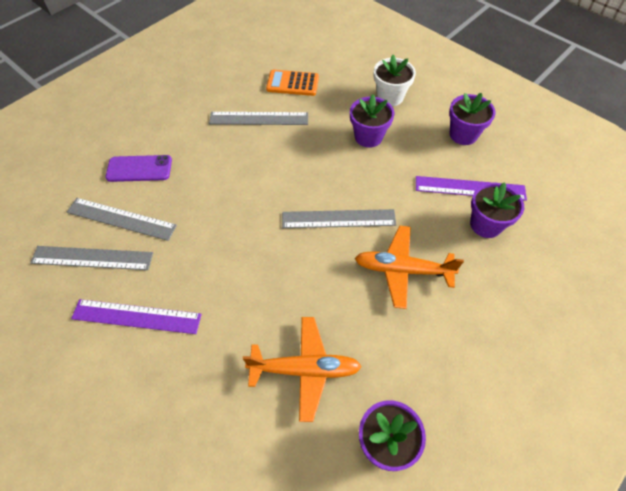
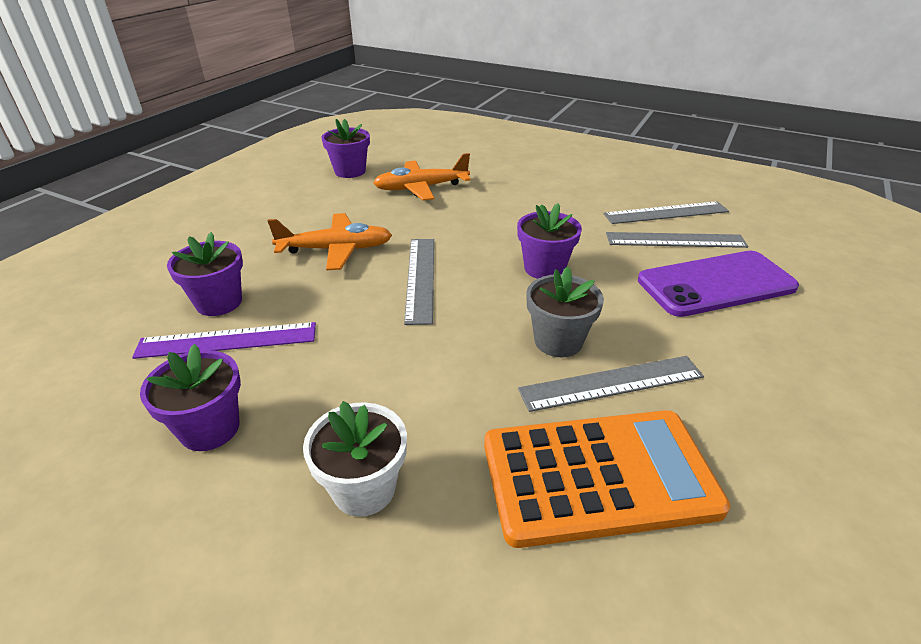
camera: 165 degrees right, 20 degrees down
(136, 317) = (583, 191): purple ruler -> none
(139, 169) = (716, 284): purple phone -> purple phone, size x1.64
(271, 147) = (558, 341): none -> grey flower pot
(292, 83) = (598, 476): orange calculator -> orange calculator, size x1.81
(338, 219) = (421, 278): grey ruler -> grey ruler turned 75 degrees counterclockwise
(368, 137) = (399, 388): purple flower pot -> purple flower pot (544, 268)

